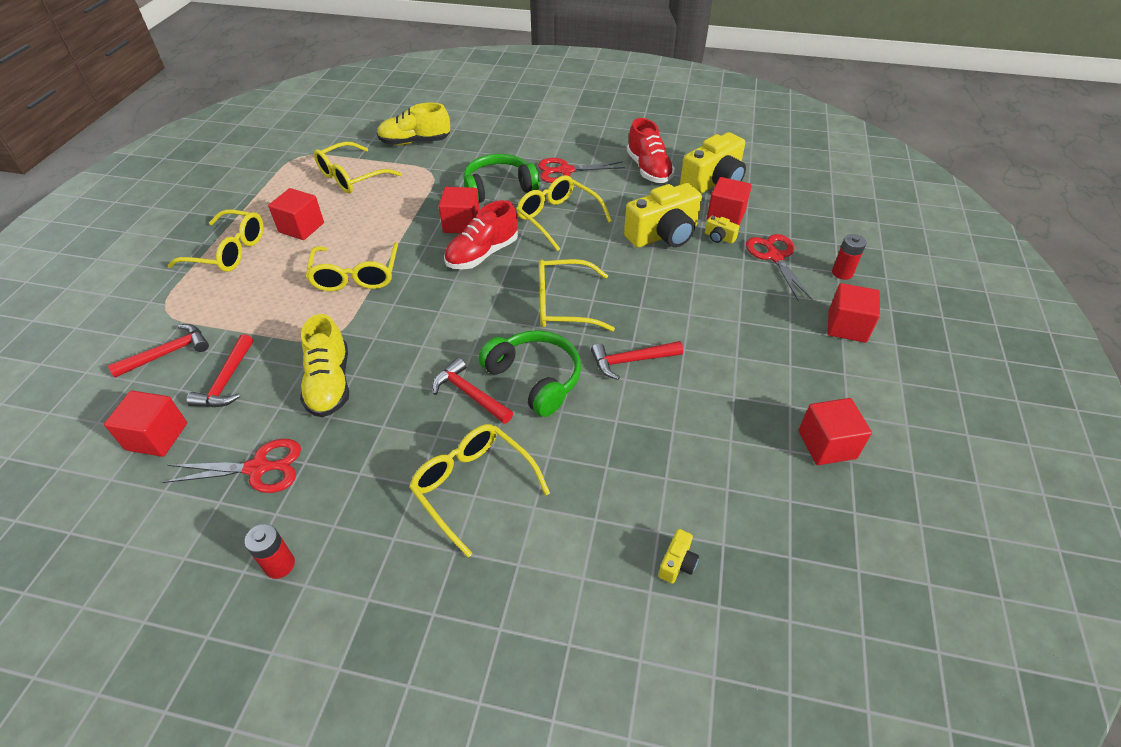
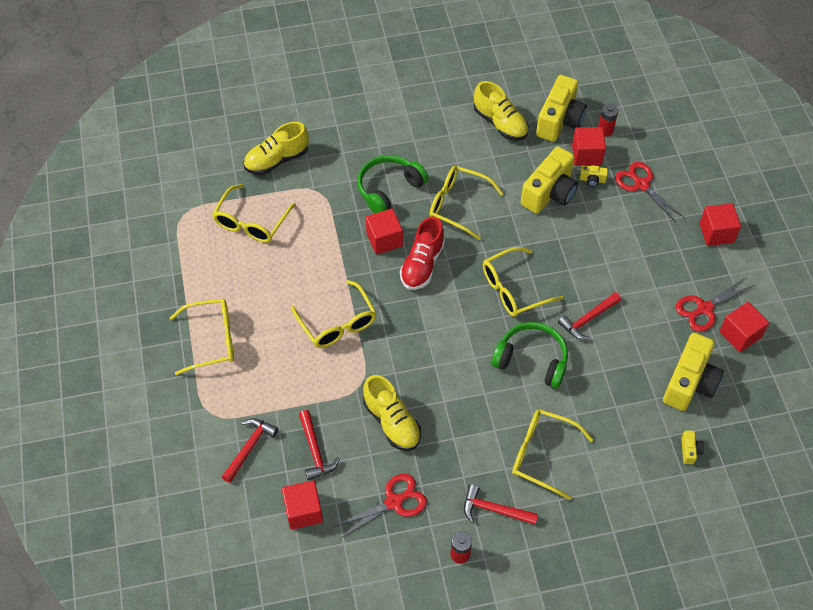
camera: 25 degrees left, 10 degrees up
(301, 227) = (253, 293): red cube -> none
(470, 394) = (495, 390): red hammer -> red hammer (494, 510)
(565, 171) = (432, 149): red scissors -> red scissors (704, 308)
(648, 169) = (500, 123): red shoe -> yellow shoe
(724, 476) = (689, 382): none -> yellow camera
(842, 273) = (694, 183): red battery -> red battery (605, 130)

